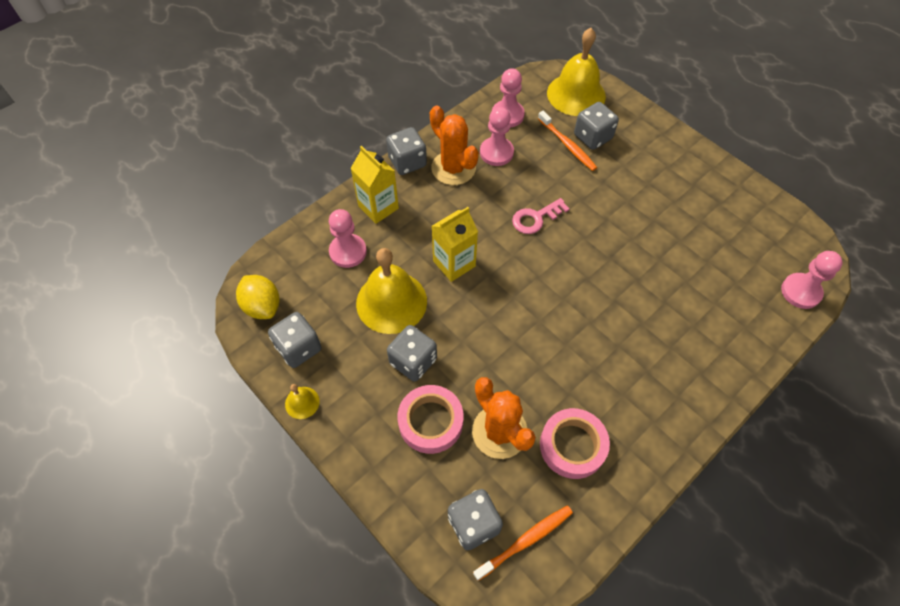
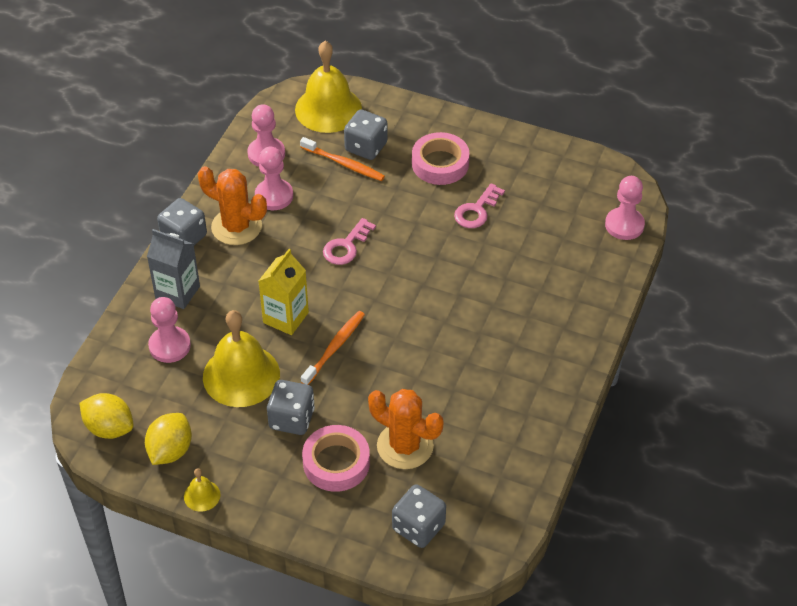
camera: 25 degrees left, 10 degrees down
(299, 348) = (170, 451): grey dice -> yellow lemon
(378, 207) = (177, 292): yellow carton -> grey carton
(526, 541) = (471, 521): orange toothbrush -> orange toothbrush (335, 347)
(572, 445) = (476, 431): pink tape -> pink tape (440, 164)
(665, 227) = (476, 211): none -> pink key

